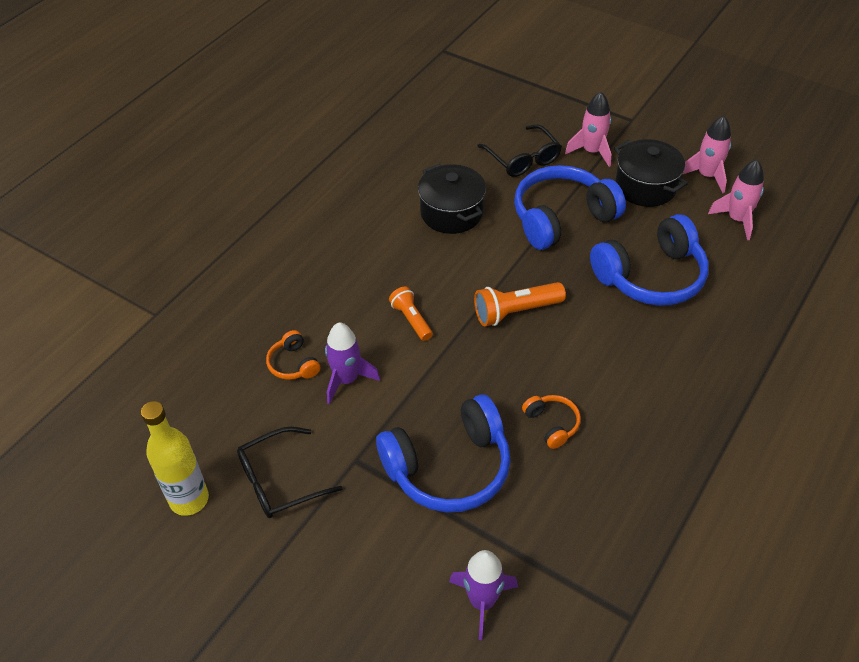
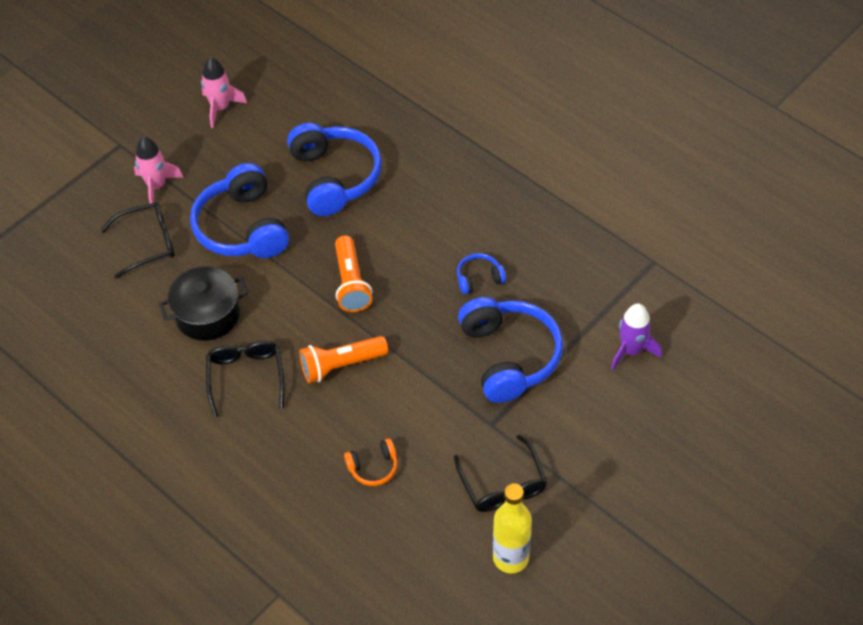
camera: 80 degrees left, 5 degrees up
(346, 380) = (401, 424): purple rocket -> none
(386, 251) = (246, 377): none -> black glasses
(411, 320) = (341, 365): orange flashlight -> orange flashlight, size x1.52
(552, 424) = (479, 278): orange headphones -> blue headphones
(645, 187) = (220, 156): black pot -> none
(737, 219) = (283, 102): pink rocket -> none

